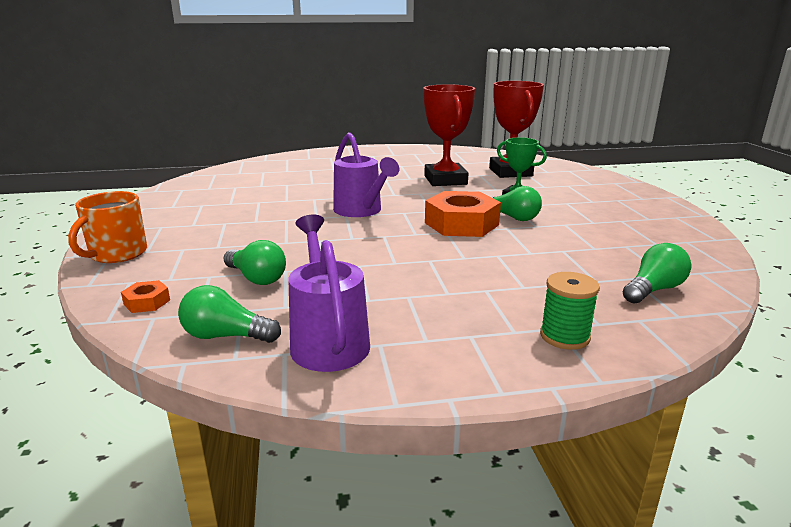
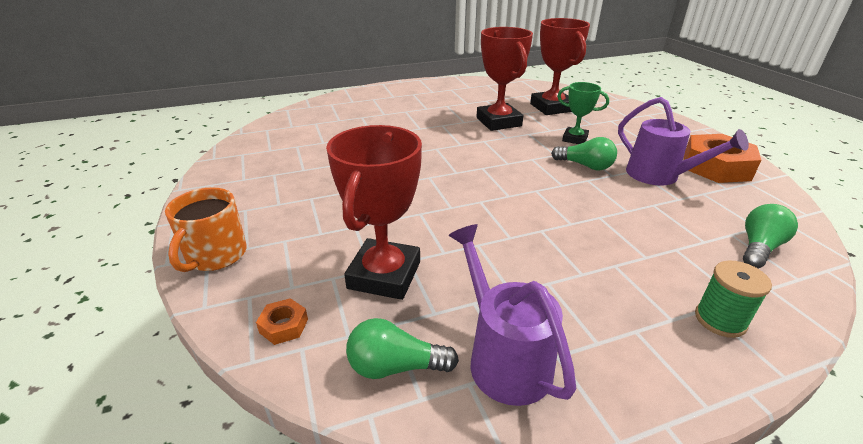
camera: 10 degrees left, 10 degrees up
(256, 278) = (384, 275): green light bulb -> red trophy
(361, 211) = (441, 170): purple watering can -> purple watering can (660, 176)
(461, 224) = (544, 178): orange nut -> orange nut (716, 167)

